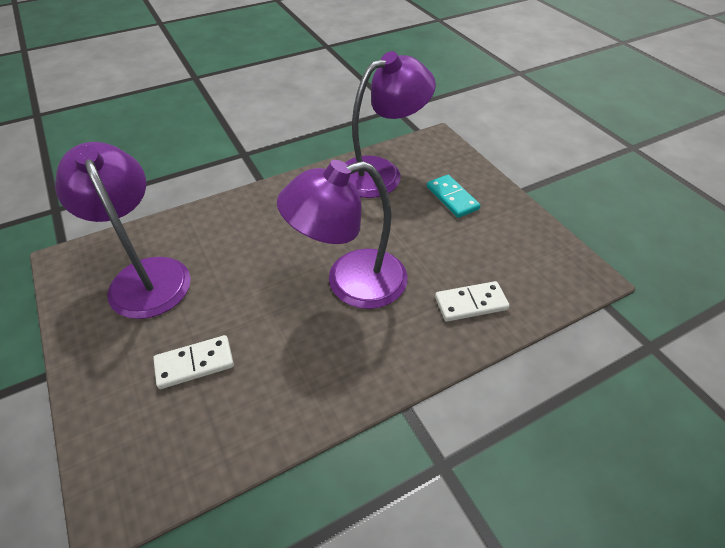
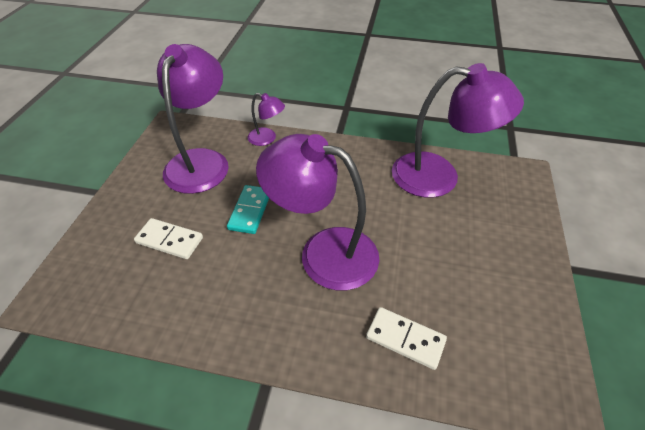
camera: 40 degrees right, 0 degrees up
(195, 218) = (267, 139): none -> purple lamp
(452, 198) = (484, 234): turquoise domino -> turquoise domino (250, 211)

